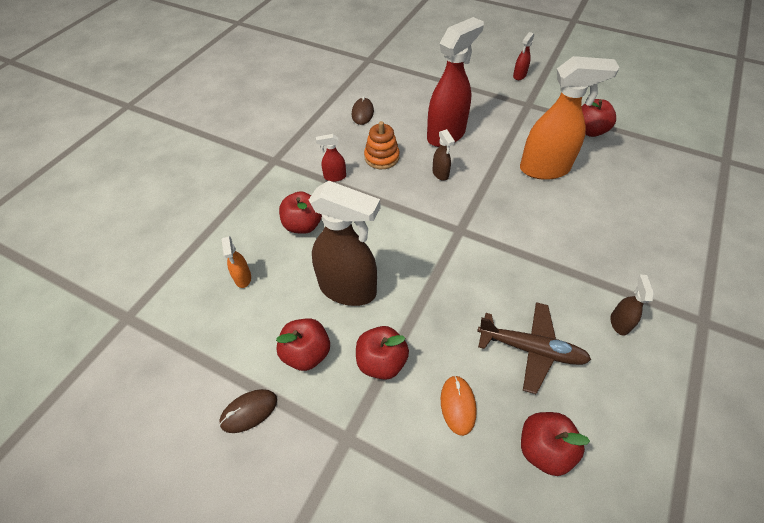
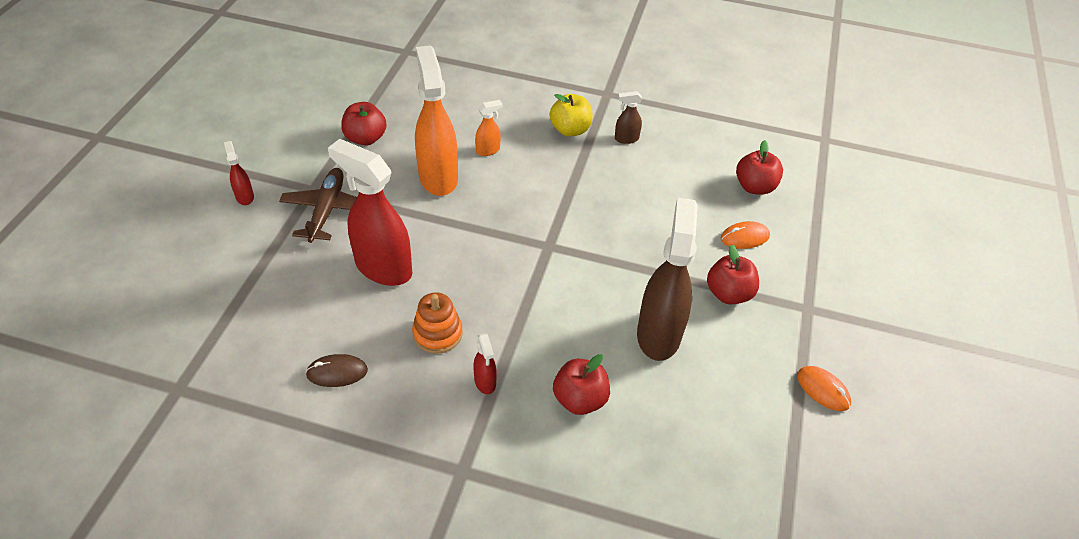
camera: 105 degrees left, 5 degrees down
(243, 278) = (680, 445): orange spray bottle -> orange spray bottle (488, 150)
(249, 411) = (823, 389): brown mouse -> orange mouse
(306, 353) = (746, 356): red apple -> none
(440, 174) = (461, 268): brown spray bottle -> none
(519, 76) = (245, 196): red spray bottle -> red spray bottle turned 135 degrees counterclockwise
(531, 349) = (673, 192): brown plane -> brown plane (326, 211)
(626, 273) = (570, 130): none -> yellow apple

